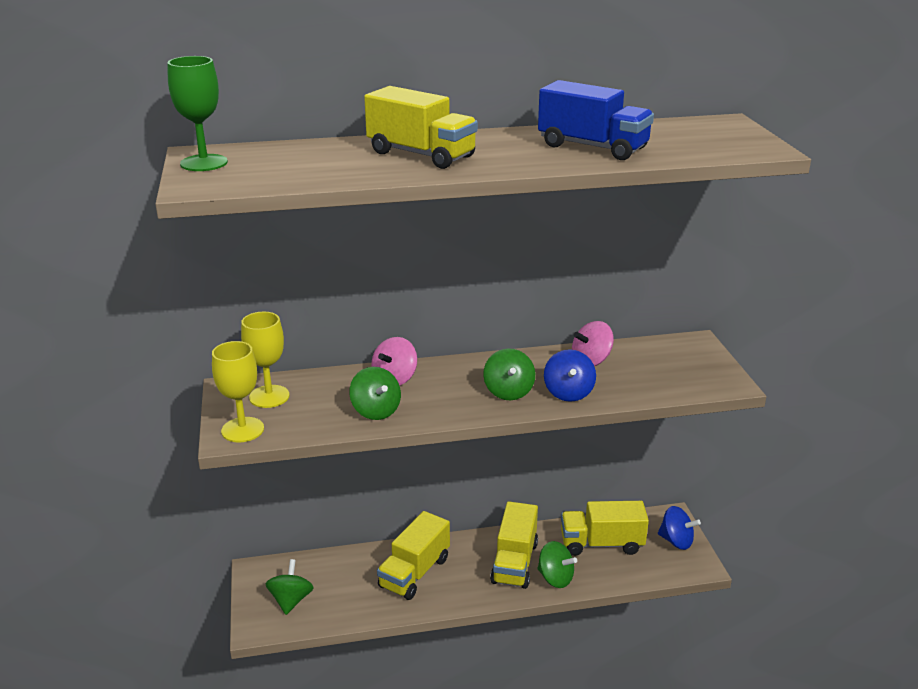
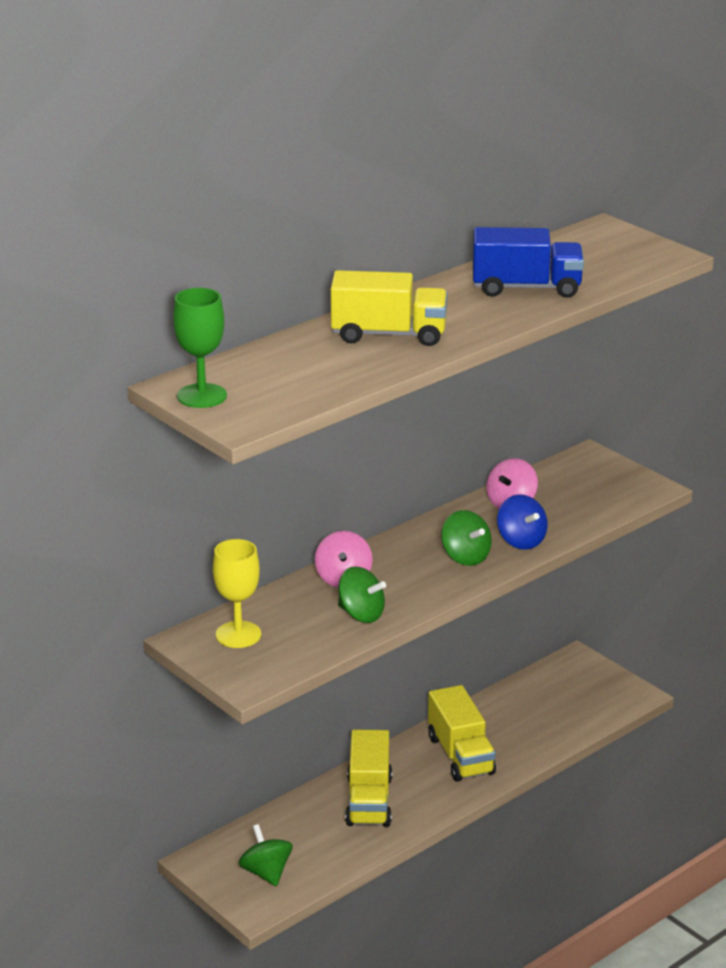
camera: 30 degrees left, 0 degrees up
(242, 430) = (253, 673): yellow goblet -> none
(555, 578) = (512, 755): green spinning top -> none
(601, 544) = (530, 707): yellow truck -> none
(676, 541) = (598, 680): blue spinning top -> none

